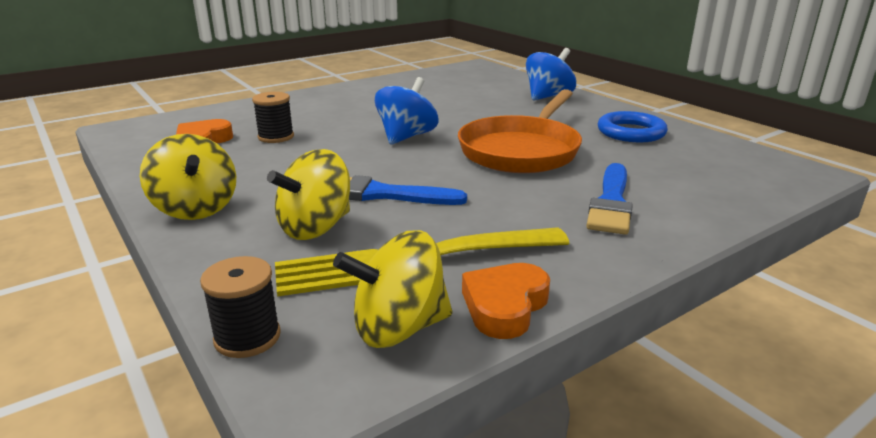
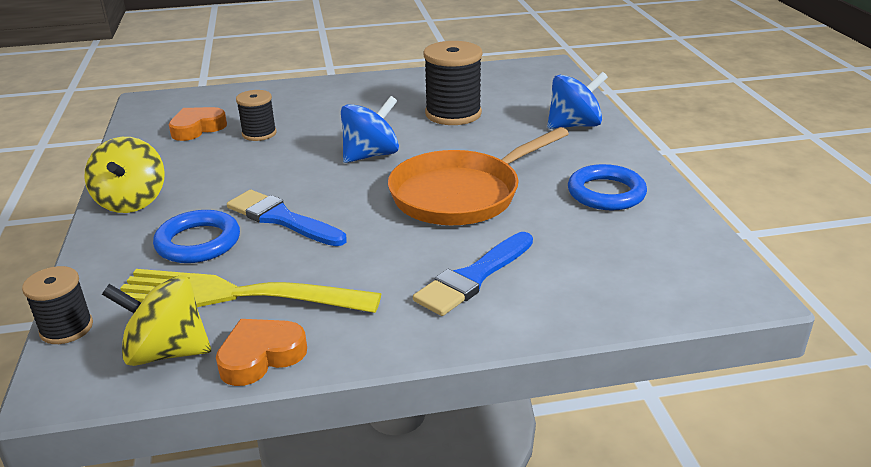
camera: 25 degrees right, 5 degrees up
(315, 228) = (198, 242): yellow spinning top -> blue ring
(442, 101) = (453, 114): none -> black spool

